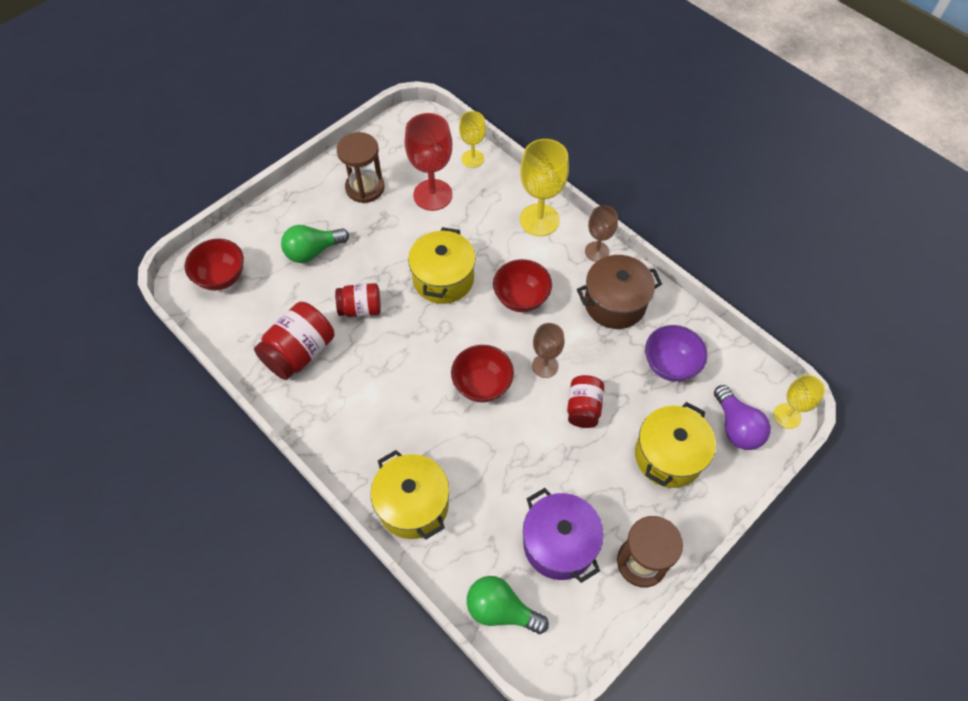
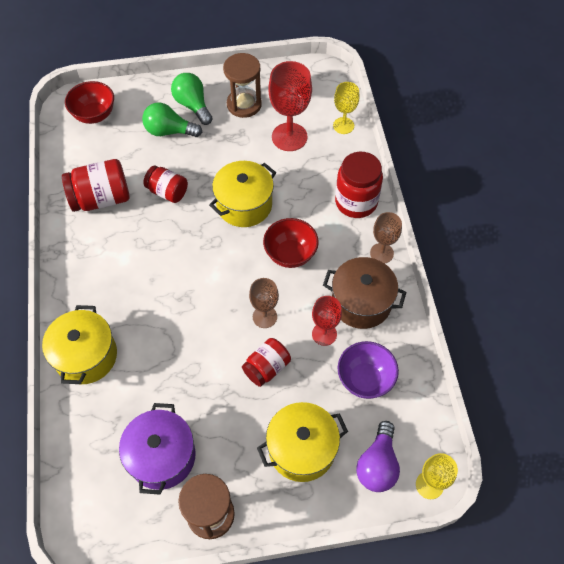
camera: 35 degrees right, 0 degrees up
(482, 385) = (206, 301): red bowl -> none
(501, 610) = (81, 474): green light bulb -> green light bulb (193, 105)
(539, 220) = (356, 202): yellow goblet -> red jar
(607, 349) = (324, 334): none -> red goblet

